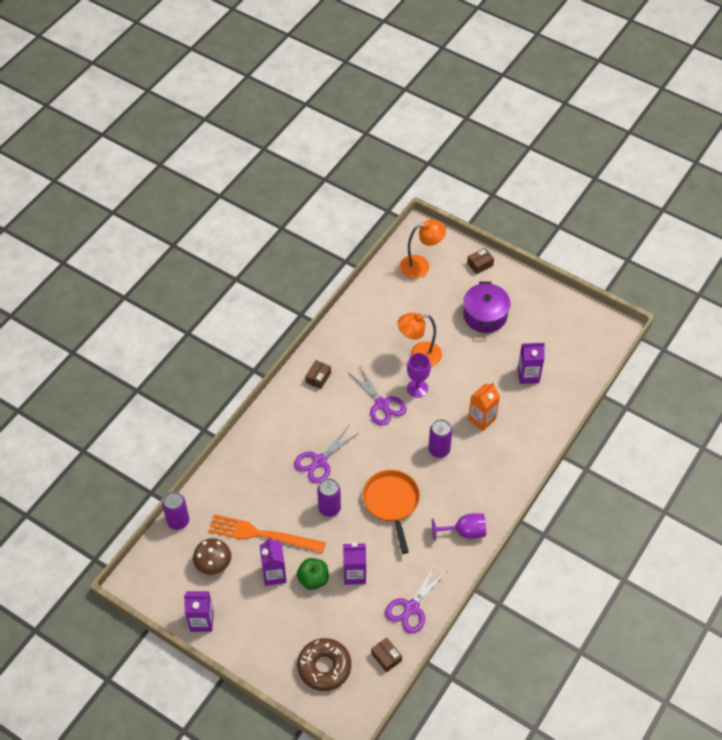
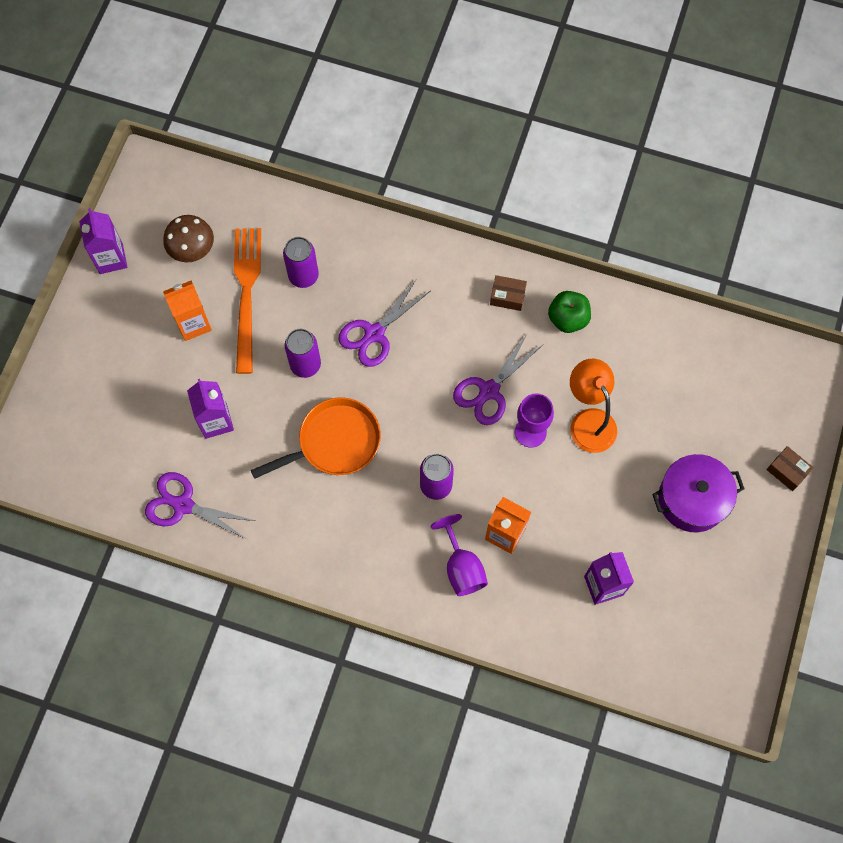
camera: 75 degrees right, 15 degrees up
(178, 521) = (241, 191): purple can -> purple can (303, 276)
(274, 574) = (193, 324): purple carton -> orange carton
(313, 579) = (197, 372): green apple -> green apple (568, 319)
(319, 461) = (374, 333): purple scissors -> purple scissors turned 75 degrees counterclockwise
(324, 667) = (78, 418): brown donut -> none
(386, 657) = (106, 490): brown box -> none
(421, 265) = (752, 386): orange lamp -> none
(464, 532) = (313, 549): purple goblet -> purple goblet (461, 567)

